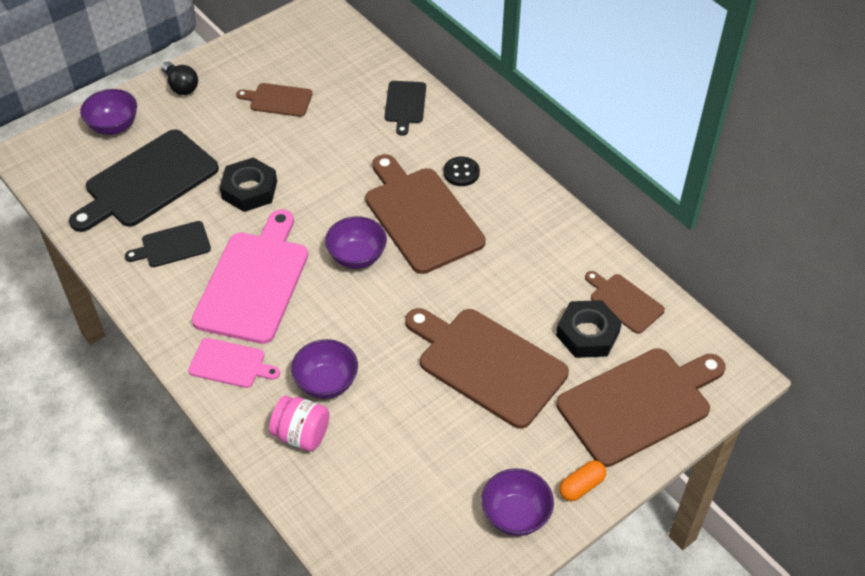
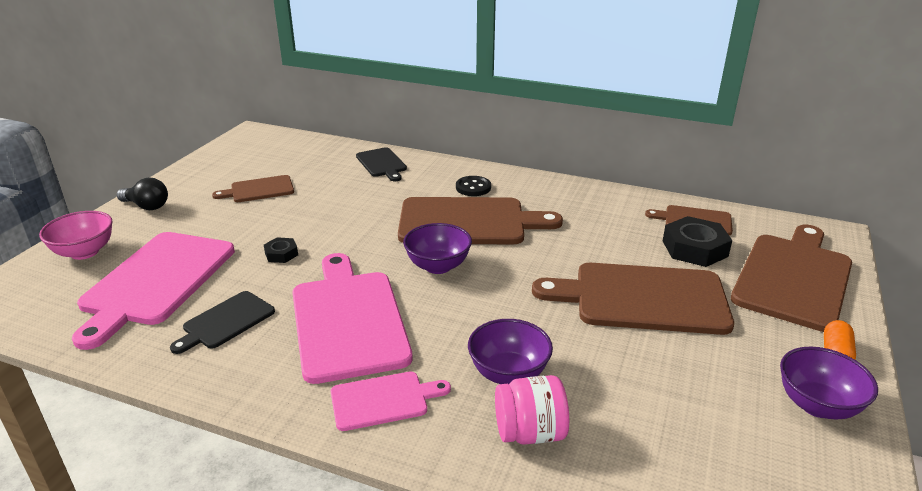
camera: 30 degrees left, 20 degrees down
(114, 126) = (84, 252): purple bowl -> pink bowl
(147, 181) = (156, 281): black cutting board -> pink cutting board
(249, 190) = (281, 254): black nut -> black nut, size x0.52
(421, 216) = (468, 222): brown cutting board -> brown cutting board turned 150 degrees clockwise

